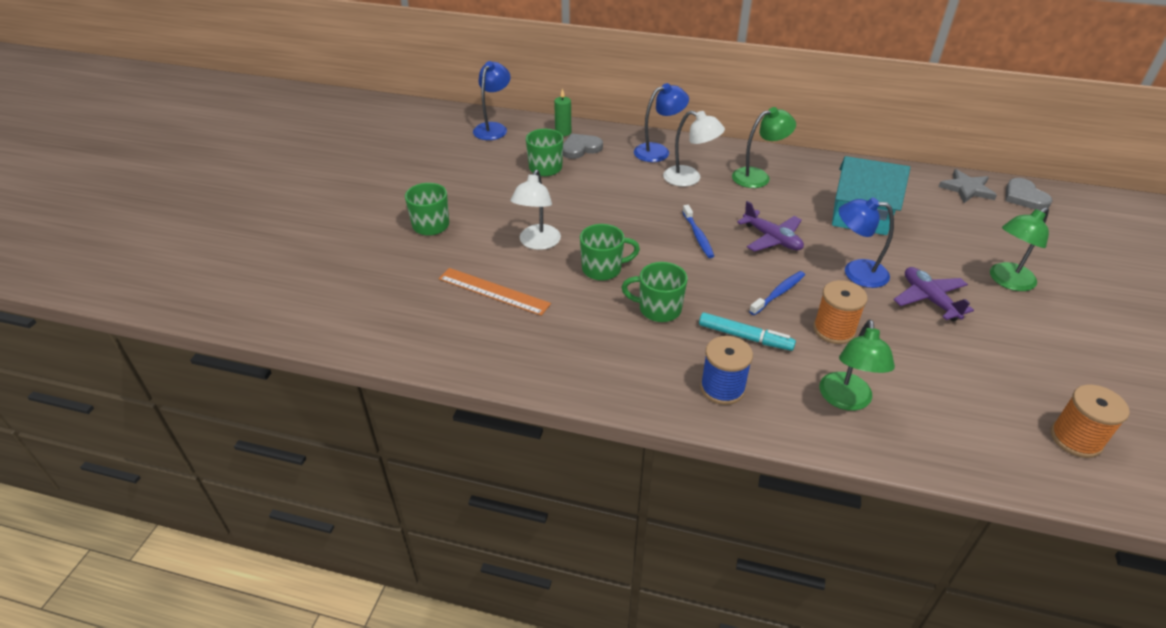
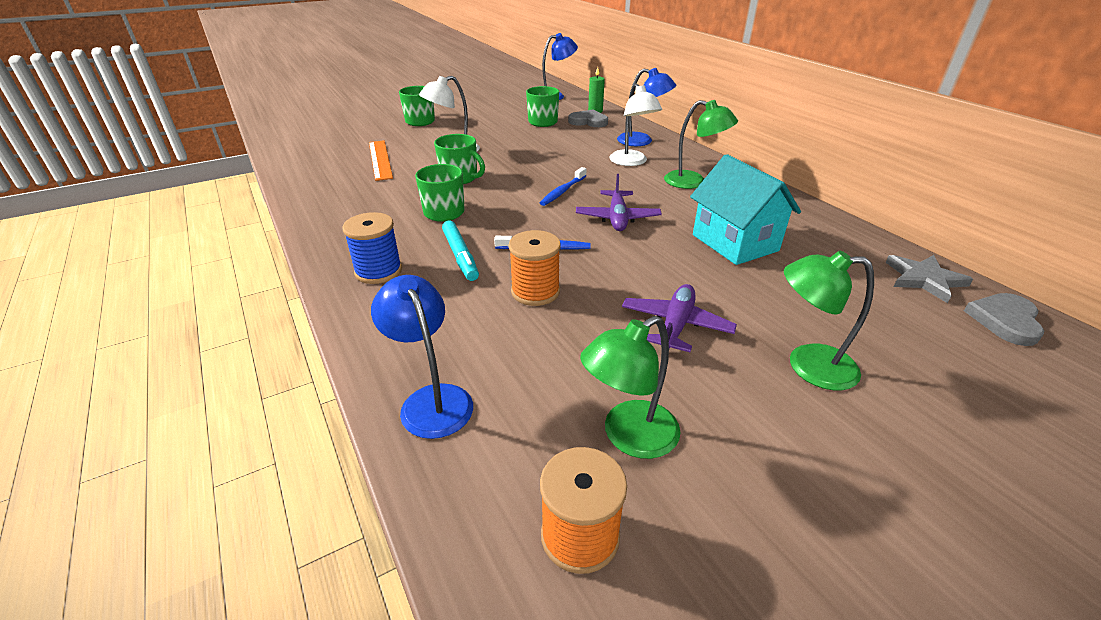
camera: 45 degrees right, 5 degrees down
(846, 400) = (438, 335): green lamp -> green lamp (629, 437)
(856, 272) = (644, 271): blue lamp -> blue lamp (431, 400)

